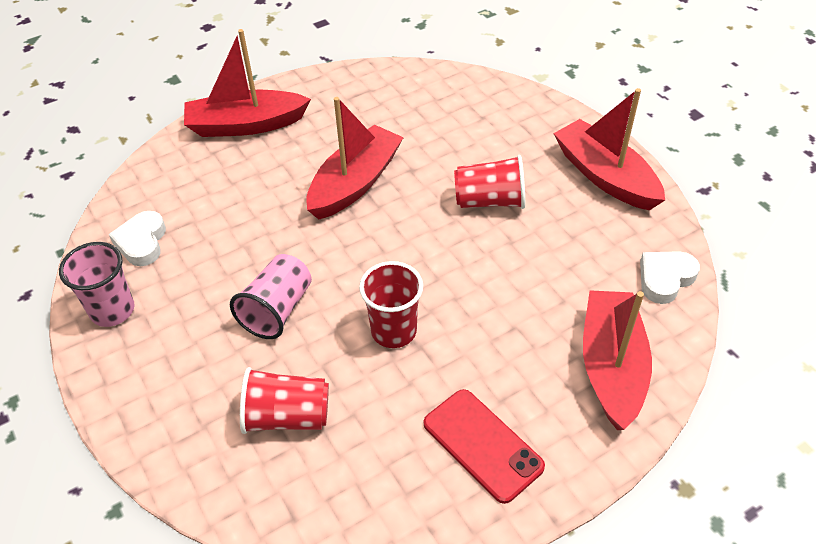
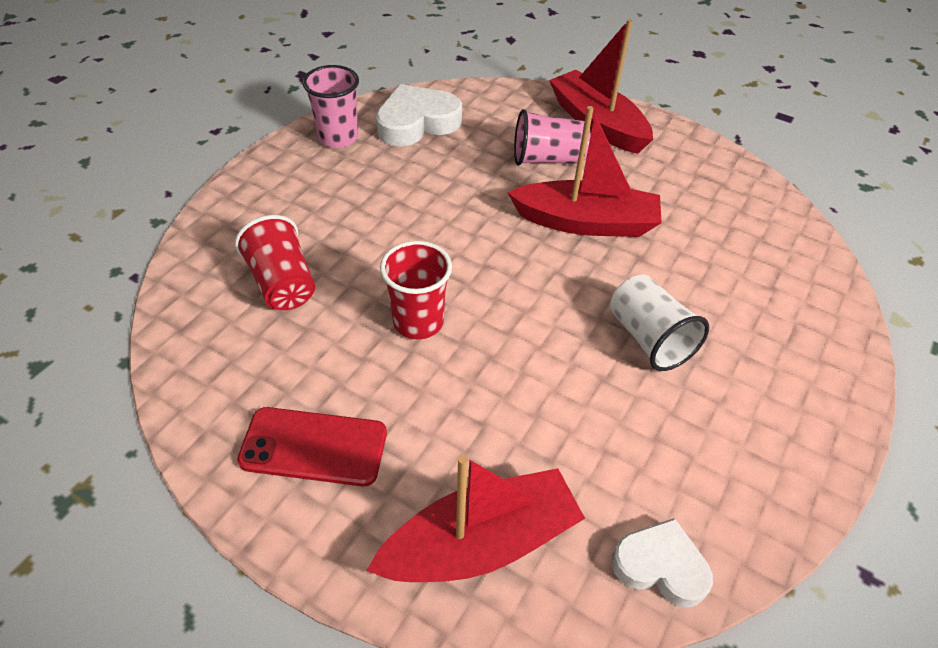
camera: 60 degrees right, 0 degrees up
(142, 242) = (417, 122): white heart -> white heart, size x1.51
(277, 310) = (395, 230): pink cup -> pink cup (547, 159)
(482, 445) = (314, 447): red phone -> red phone turned 75 degrees clockwise
(490, 201) = (649, 338): red cup -> white cup
(605, 176) = (785, 441): red boat -> none

